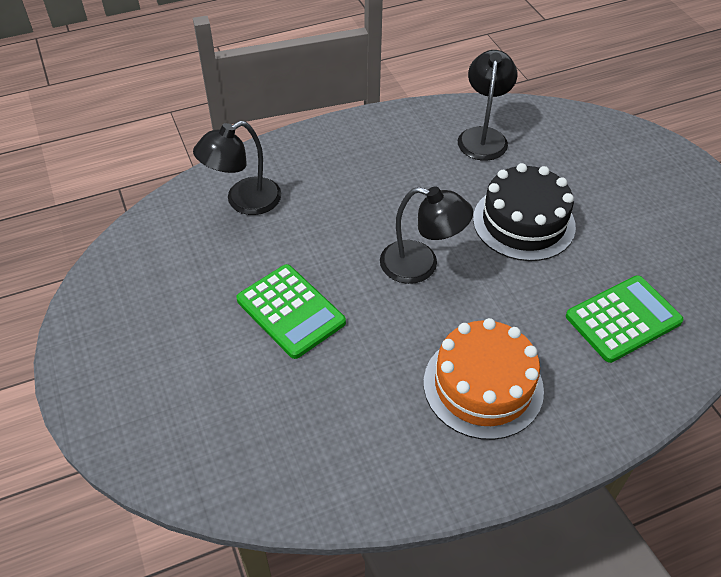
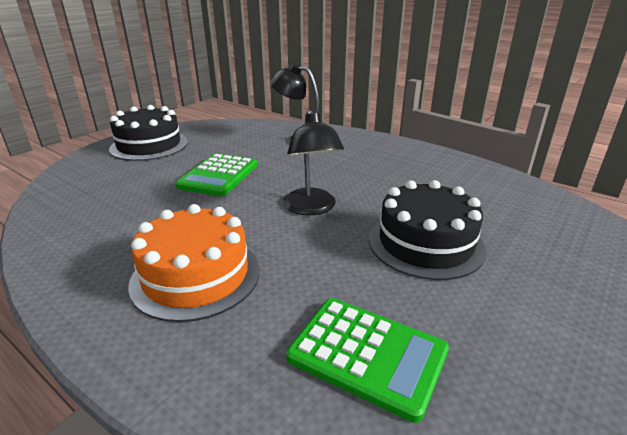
camera: 60 degrees right, 20 degrees down
(128, 356) = (149, 145): none -> black cake
(483, 136) = (498, 195): black lamp -> none

